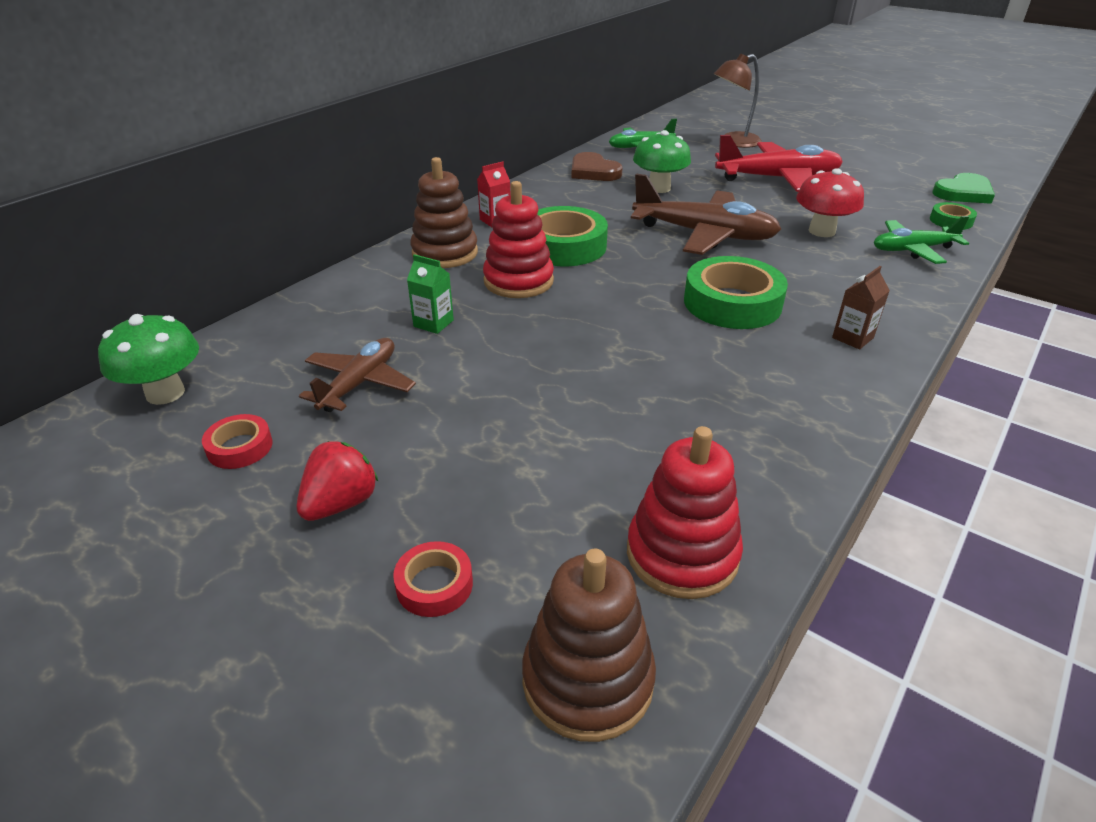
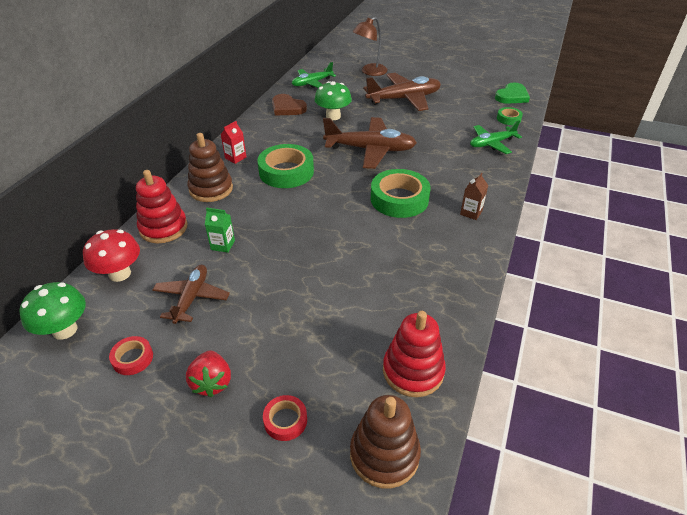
camera: 15 degrees left, 5 degrees up
(341, 503) = (212, 382): red strawberry -> red strawberry turned 150 degrees clockwise
(518, 281) = (266, 204): red stacking toy -> red stacking toy (163, 228)
(778, 179) = (404, 99): red plane -> brown plane
(821, 231) = (438, 137): red mushroom -> red mushroom (120, 274)

